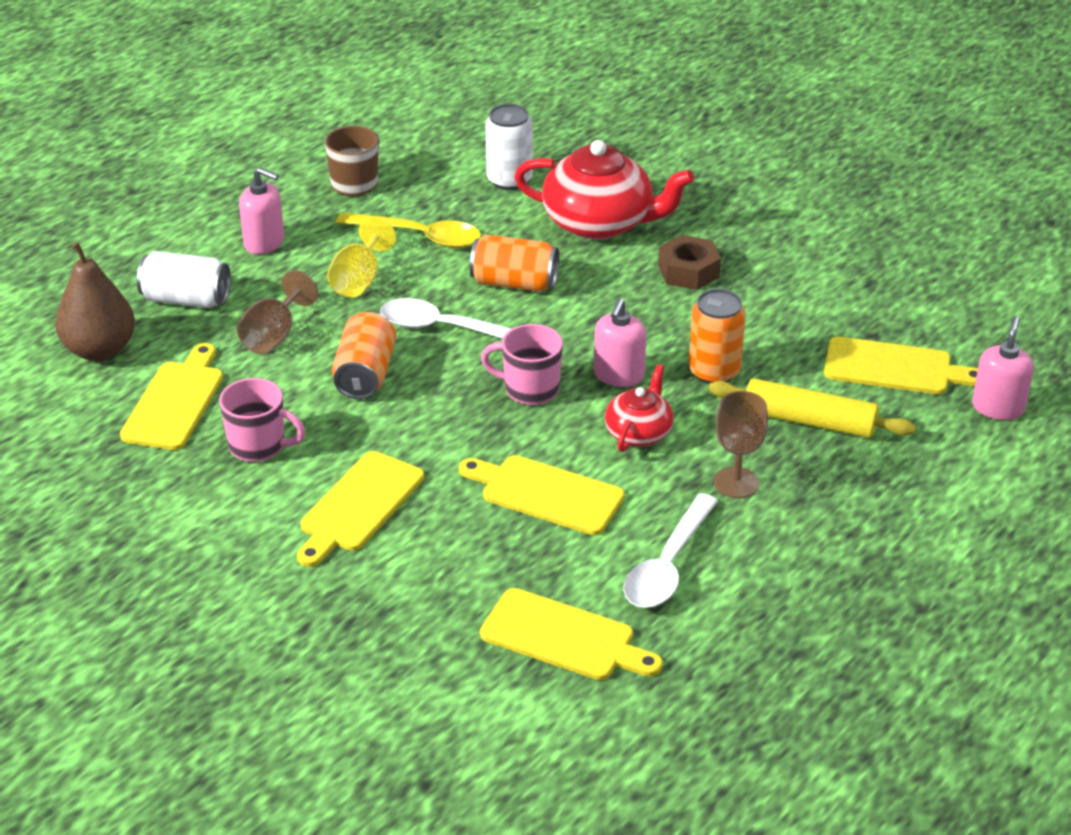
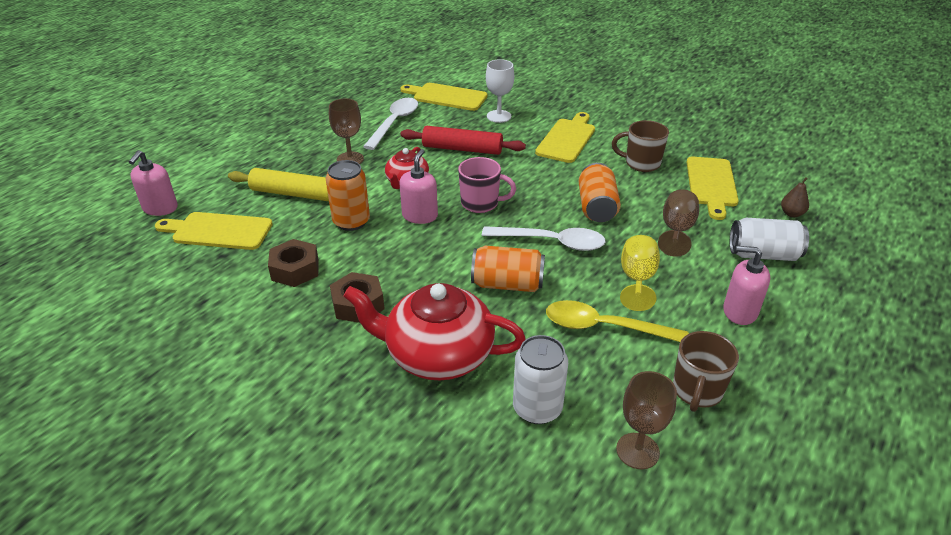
camera: 175 degrees right, 0 degrees up
(100, 350) = (791, 214): brown pear -> brown pear, size x0.47
(259, 446) = (641, 163): pink mug -> brown mug
(431, 150) = (637, 451): none -> brown goblet
(467, 572) = (499, 116): none -> white goblet
(546, 494) = (462, 149): yellow cutting board -> red rolling pin
(772, 312) = (295, 269): none -> brown nut

